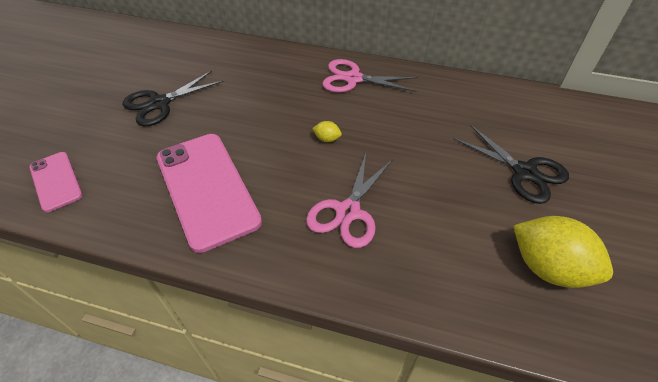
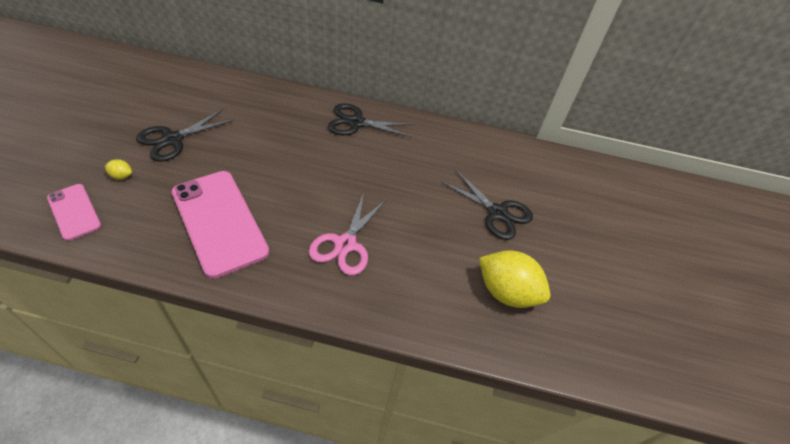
camera: 10 degrees left, 0 degrees up
(327, 139) = (330, 179): yellow lemon -> yellow lemon (121, 176)
(353, 79) = (356, 122): pink scissors -> black scissors

